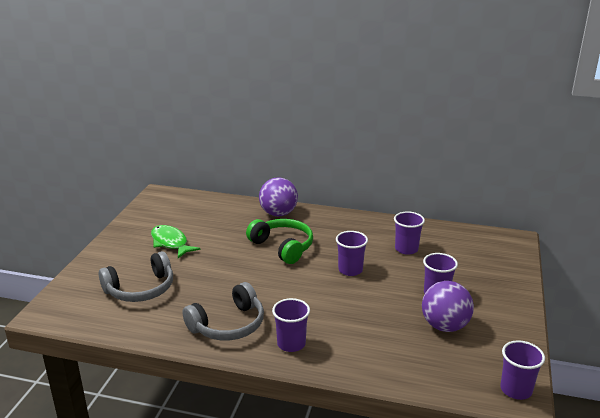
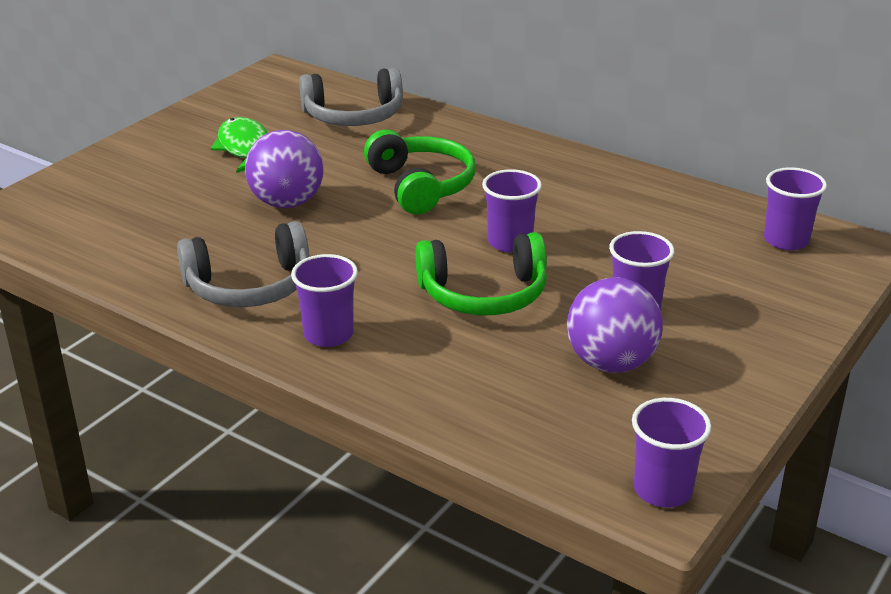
camera: 20 degrees right, 5 degrees up
(141, 289) = (154, 208): grey headphones -> grey headphones (354, 116)
(278, 213) = (451, 132): purple ball -> purple ball (287, 203)
(356, 302) = (483, 294): none -> green headphones
(406, 249) = (636, 227): purple cup -> purple cup (786, 240)

